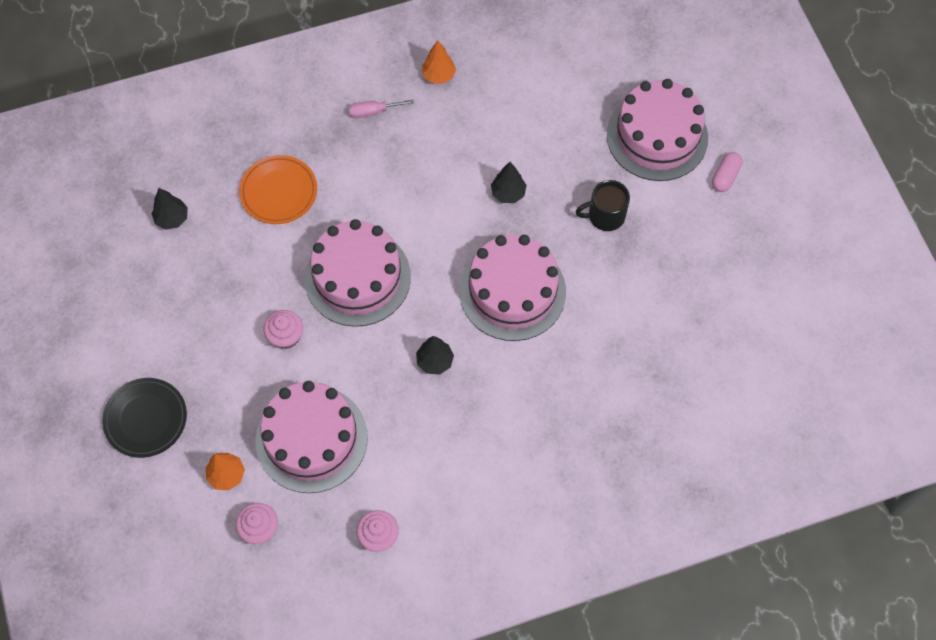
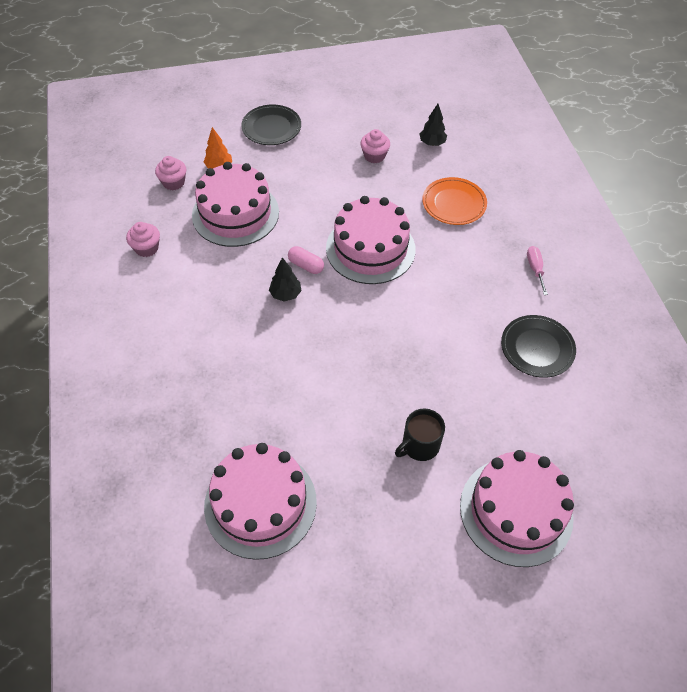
camera: 95 degrees right, 10 degrees down
(286, 336) = (323, 202): pink cupcake -> pink cupcake (374, 156)
(438, 75) = (579, 320): orange tree -> none
(478, 114) = (537, 348): none -> black plate
(508, 193) = (448, 364): black tree -> none
(512, 291) = (344, 357): pink cake -> pink cake (260, 503)
(605, 216) = (419, 445): black mug -> black mug turned 120 degrees counterclockwise
(725, 177) = (464, 577): pink capsule -> pink capsule (306, 265)

